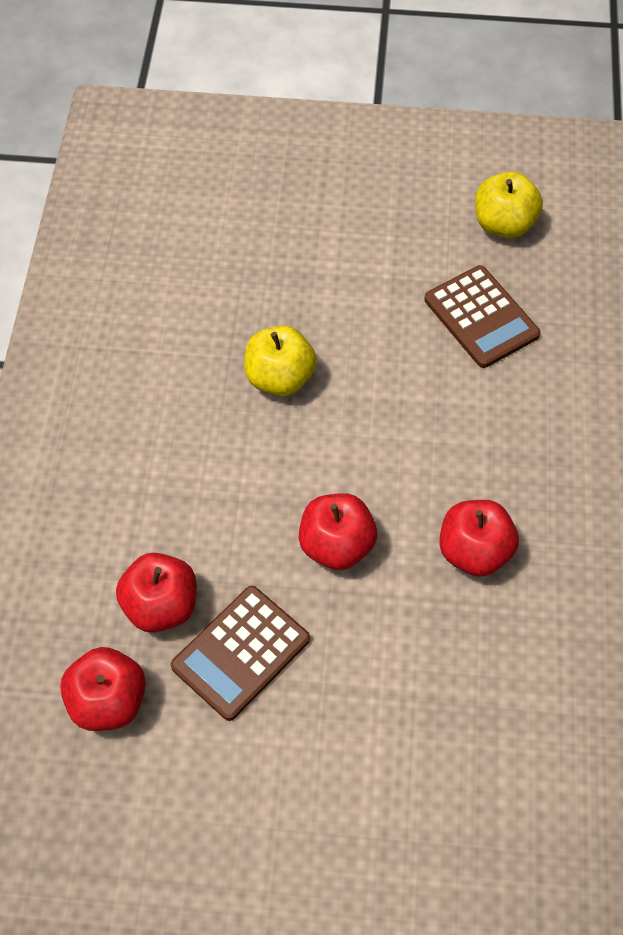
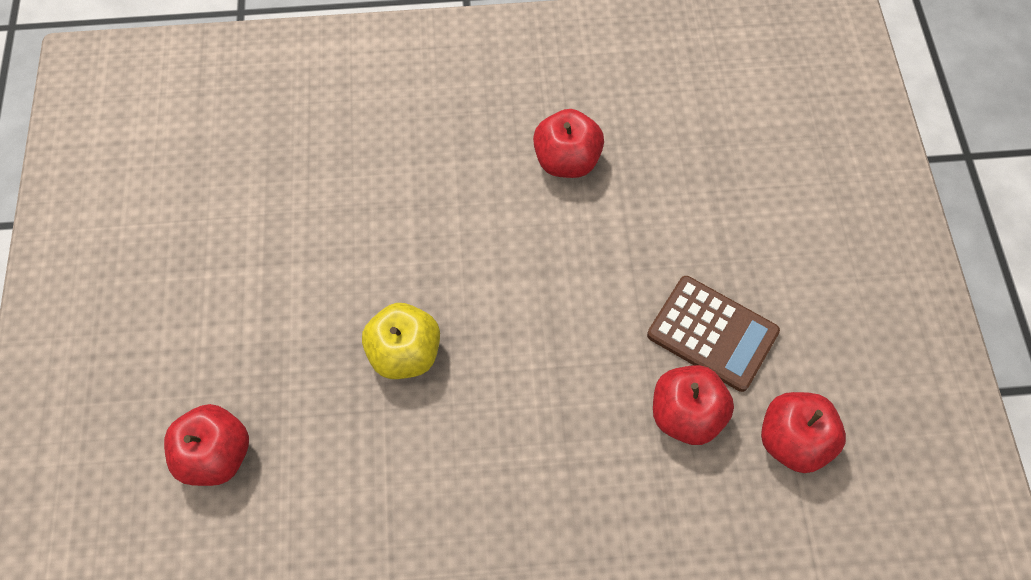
camera: 100 degrees left, 5 degrees up
(336, 545) = (586, 270): red apple -> red apple (216, 455)
(481, 317) = (307, 179): brown calculator -> none
(503, 224) = (185, 170): yellow apple -> none

